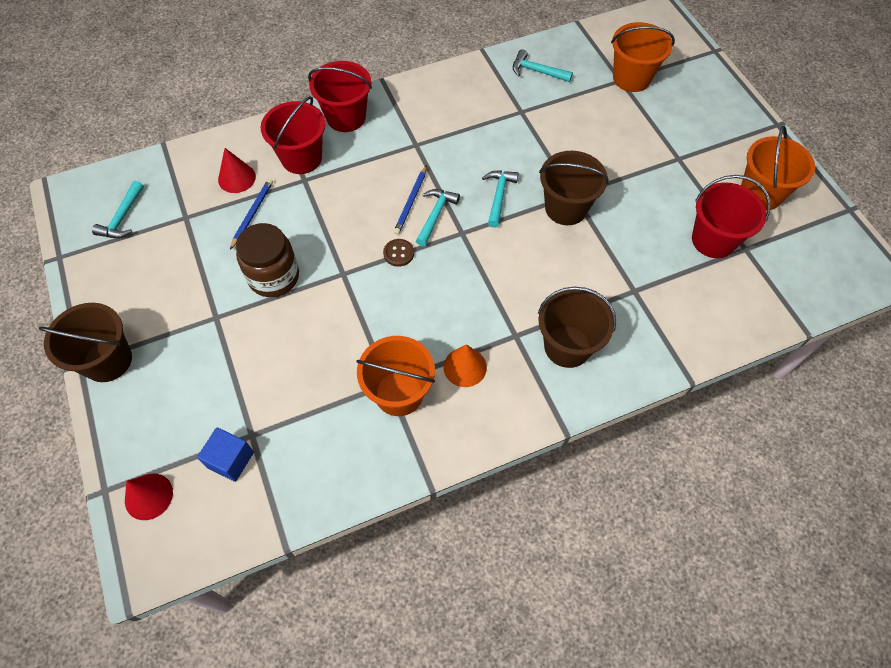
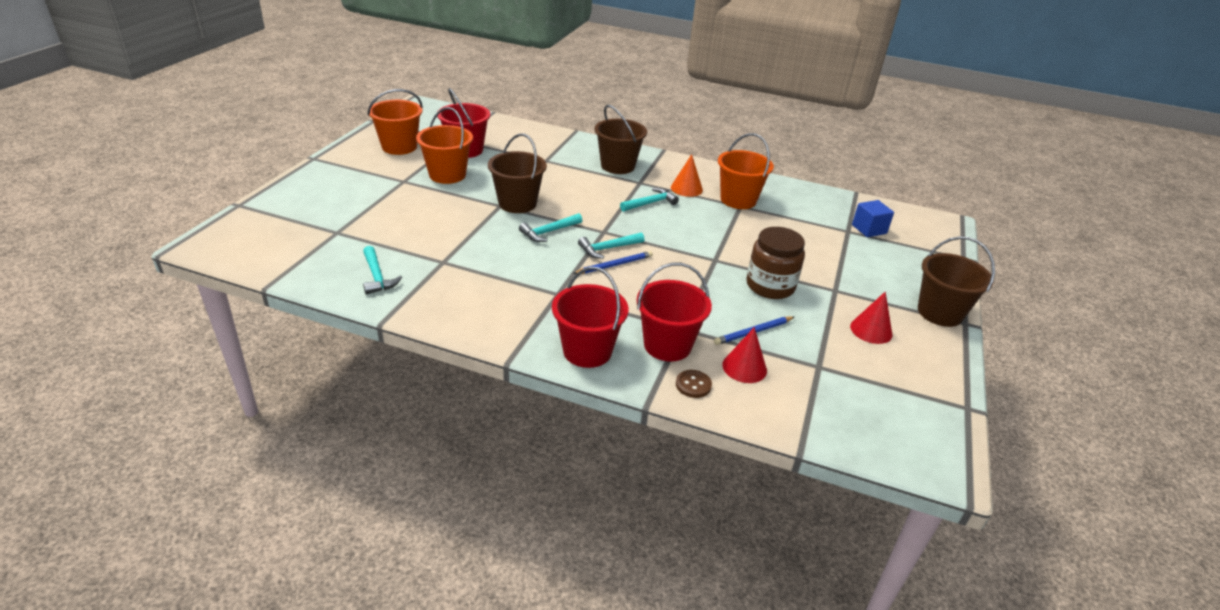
camera: 140 degrees left, 25 degrees down
(122, 217) = (885, 403): turquoise hammer -> turquoise hammer (650, 203)
(148, 496) = (932, 242): red cone -> red cone (871, 330)
(398, 253) = (662, 247): brown button -> brown button (693, 385)
(631, 78) = (328, 228): orange bucket -> orange bucket (447, 175)

